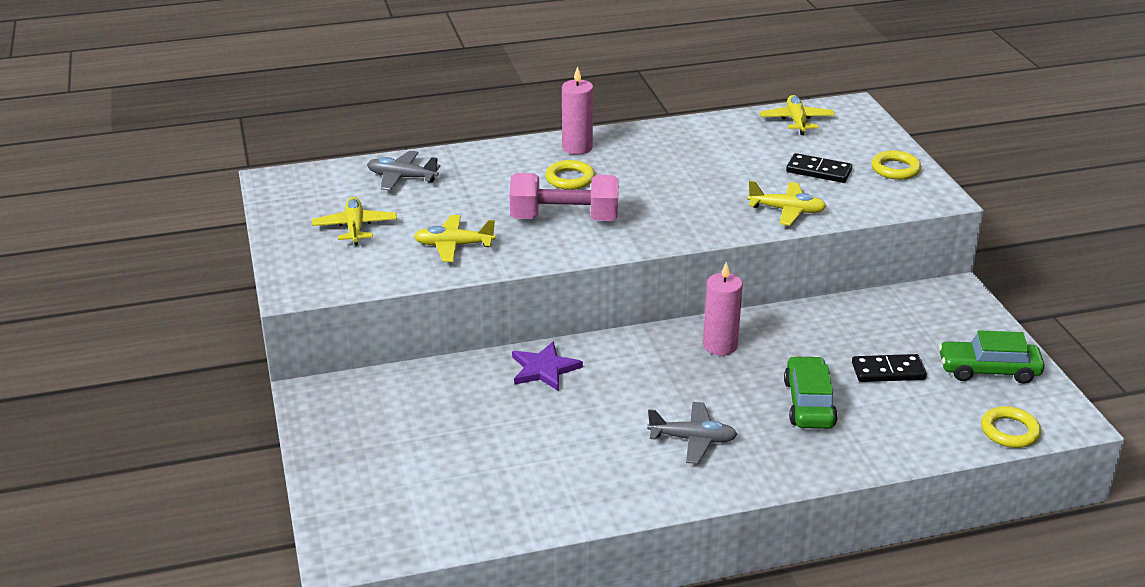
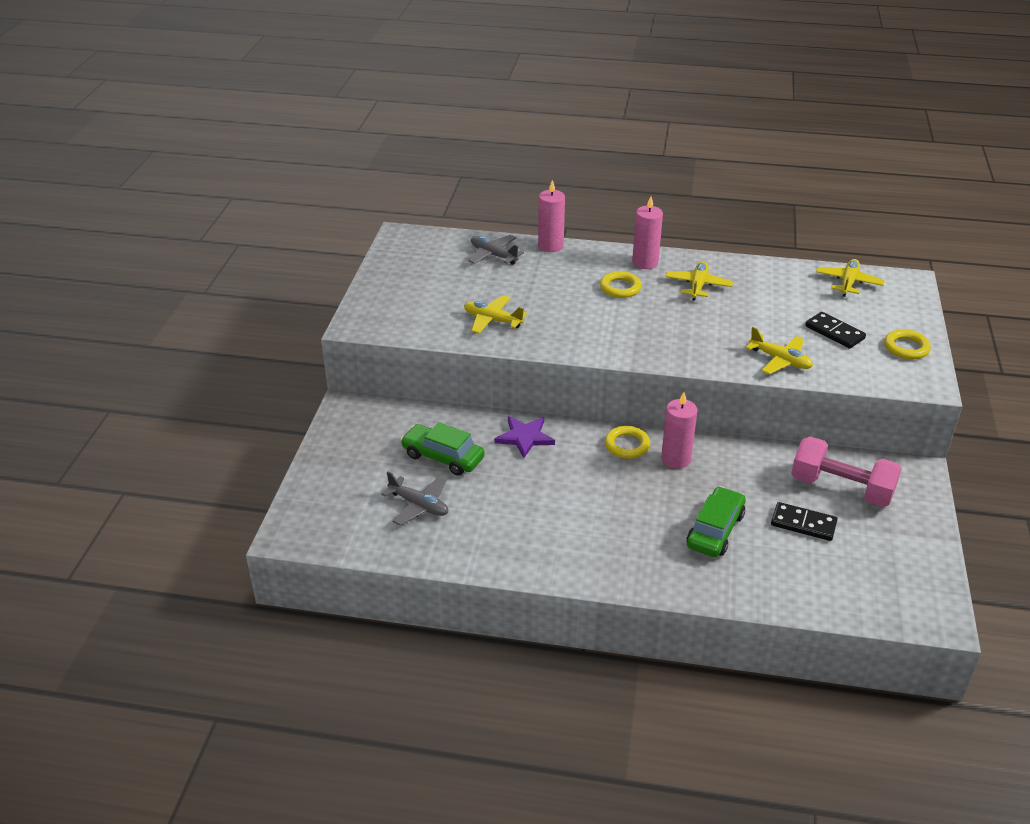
camera: 25 degrees right, 5 degrees up
(355, 228) = (432, 287): yellow plane -> yellow plane (698, 286)
(460, 153) = (550, 246): none -> pink candle
(564, 219) = (591, 320): pink dumbbell -> pink dumbbell (841, 488)
(692, 439) = (599, 530): grey plane -> grey plane (419, 505)
(988, 370) = (895, 550): green car -> green car (443, 457)
(1009, 431) = (875, 610): yellow ring -> yellow ring (627, 445)

